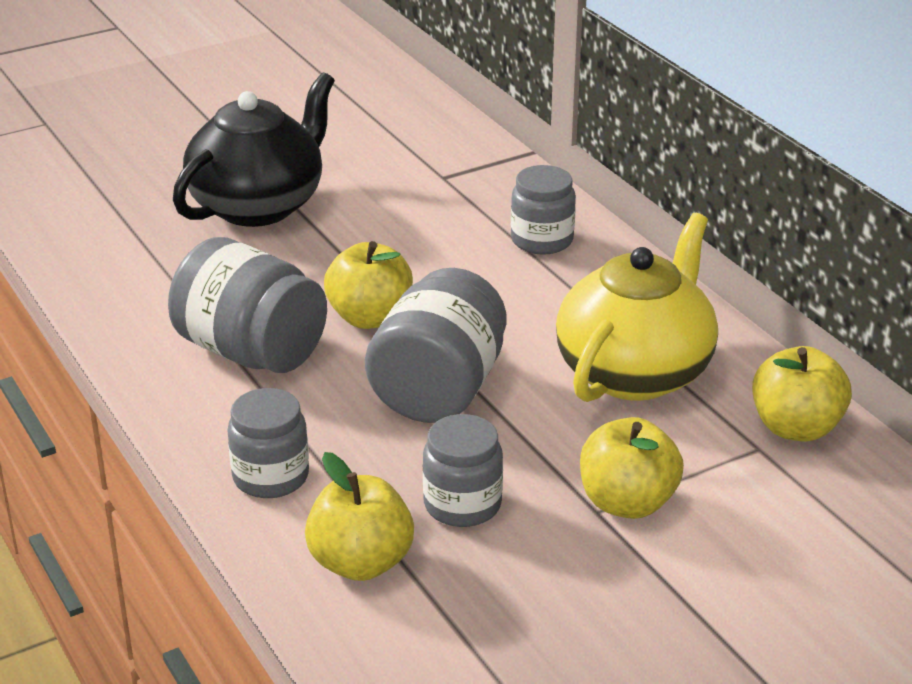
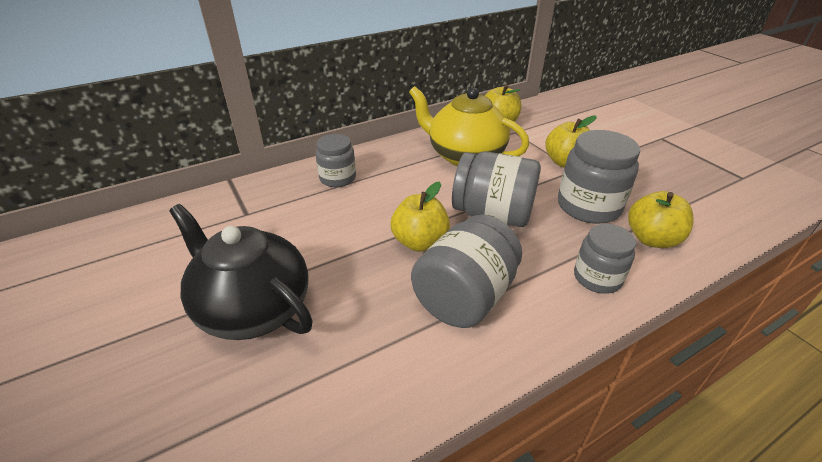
camera: 90 degrees left, 5 degrees up
(462, 504) = (588, 206): grey jar -> grey jar, size x1.58

